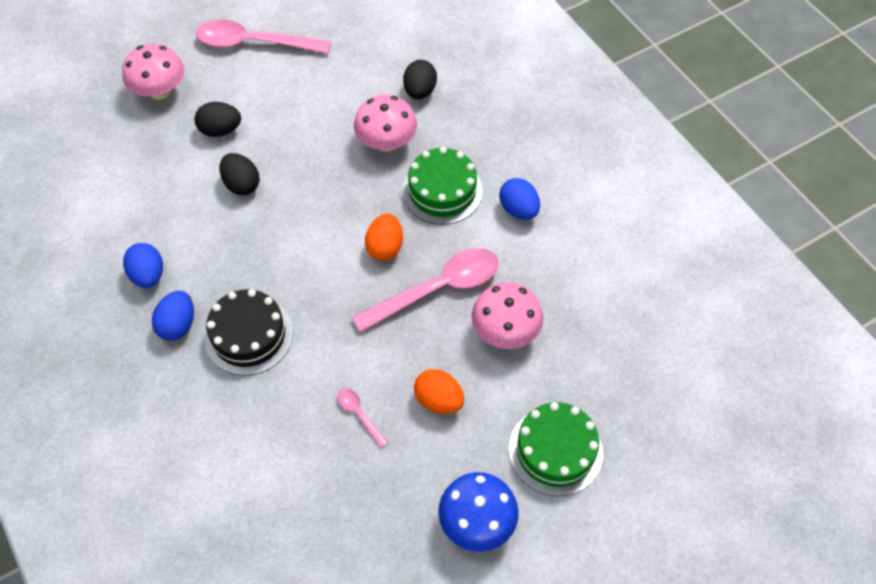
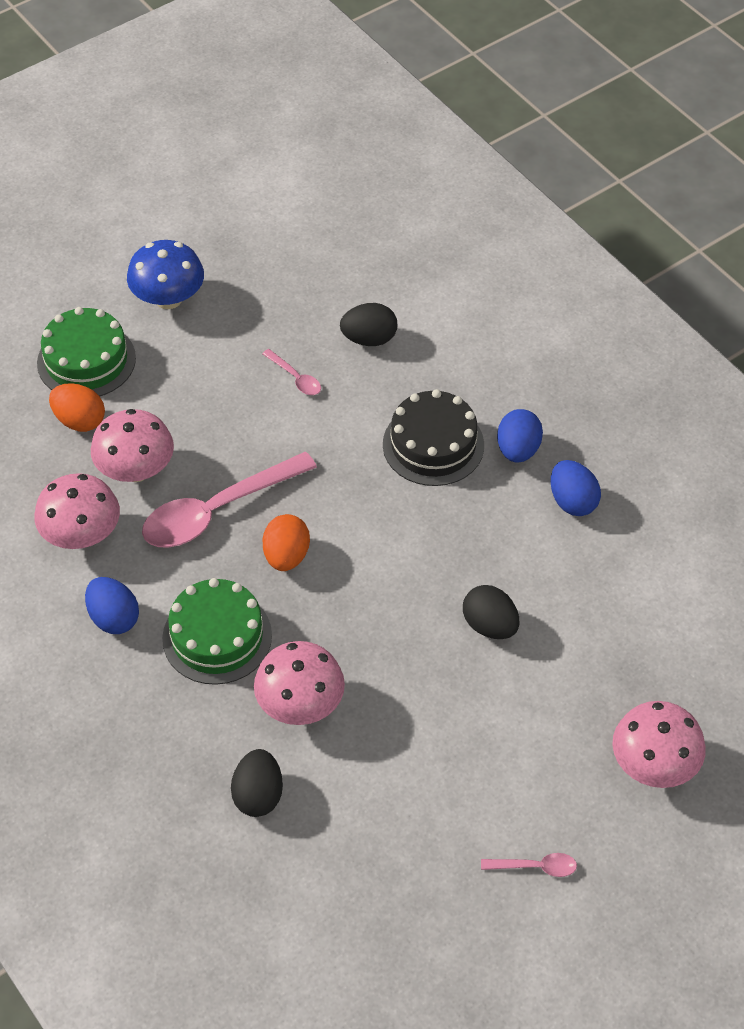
camera: 175 degrees right, 5 degrees down
(220, 130) = (542, 705): black egg -> black egg (369, 339)
(253, 43) = (536, 867): pink spoon -> pink spoon, size x0.44
(439, 400) = (210, 396): orange egg -> orange egg (79, 421)
(547, 277) = (81, 535): none -> pink mushroom

